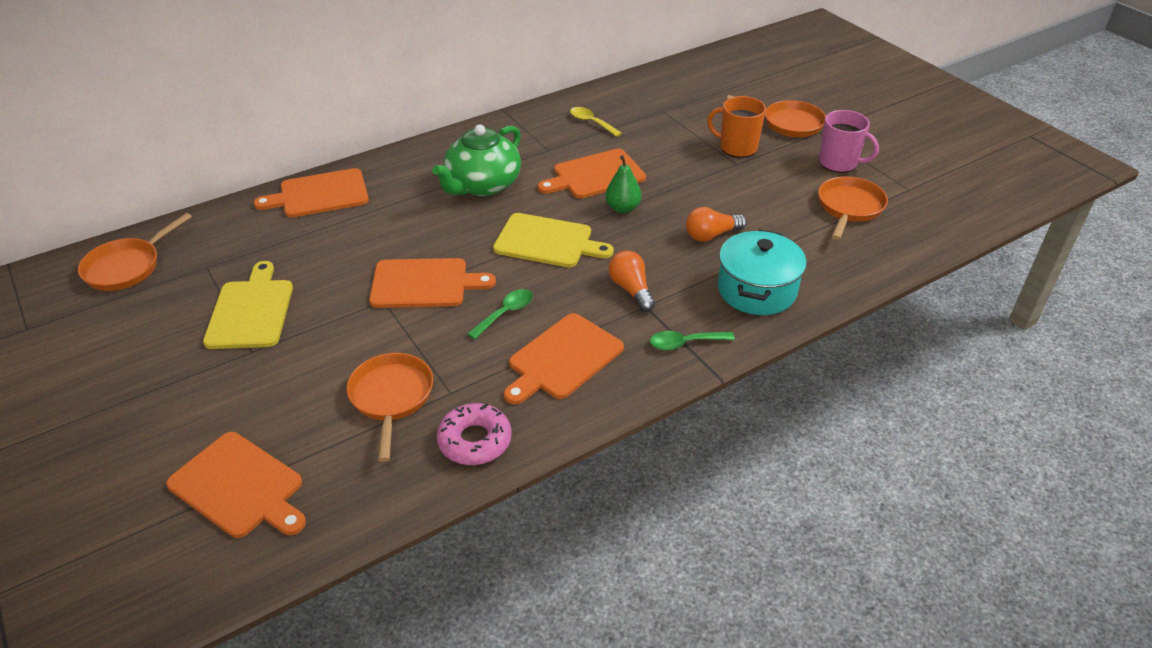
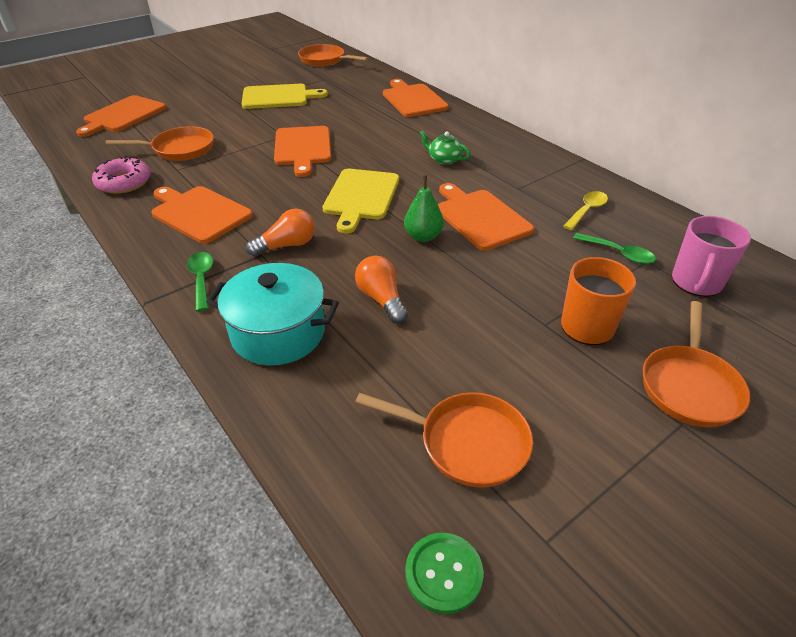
camera: 85 degrees right, 0 degrees up
(482, 185) = (444, 159): green teapot -> green teapot, size x0.48
(505, 313) = (262, 184): green spoon -> green spoon (618, 253)
(839, 163) = (594, 442): pink mug -> pink mug (696, 282)
(937, 224) = (443, 573): none -> green button

